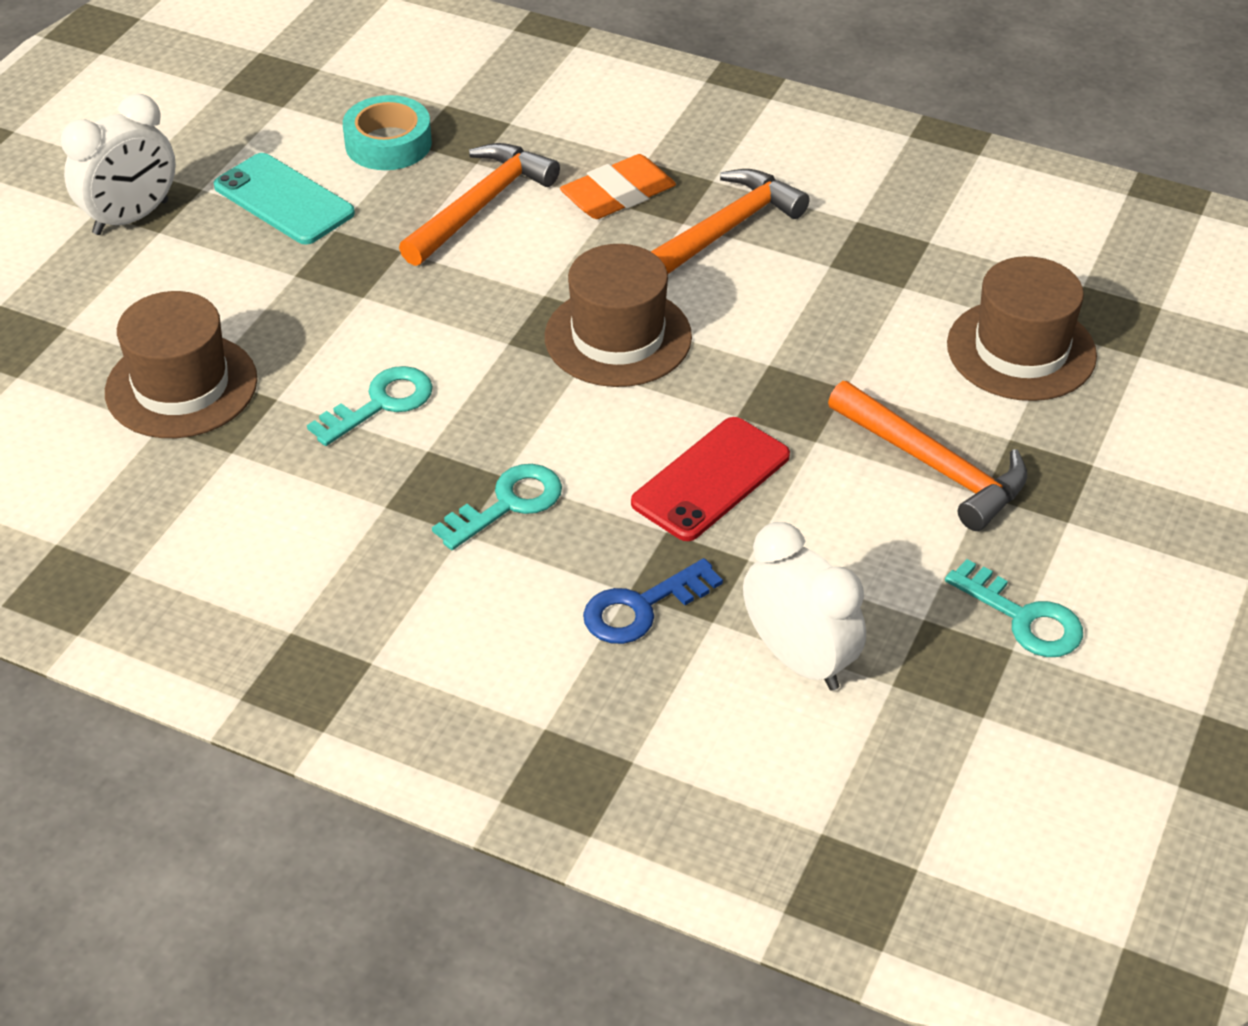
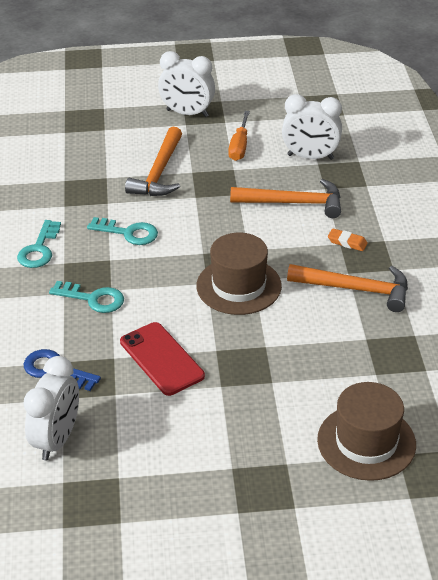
camera: 60 degrees right, 5 degrees down
(181, 386) = (93, 174): brown hat -> none
(284, 200) = (239, 146): turquoise phone -> orange screwdriver
(388, 143) = (310, 157): turquoise tape -> white clock
(618, 195) = (347, 242): orange eraser -> orange eraser, size x0.56
(711, 479) = (161, 359): red phone -> red phone turned 45 degrees clockwise
(934, 466) = (238, 439): orange hammer -> orange hammer (159, 172)
(1023, 617) = (147, 518): turquoise key -> turquoise key (39, 249)

